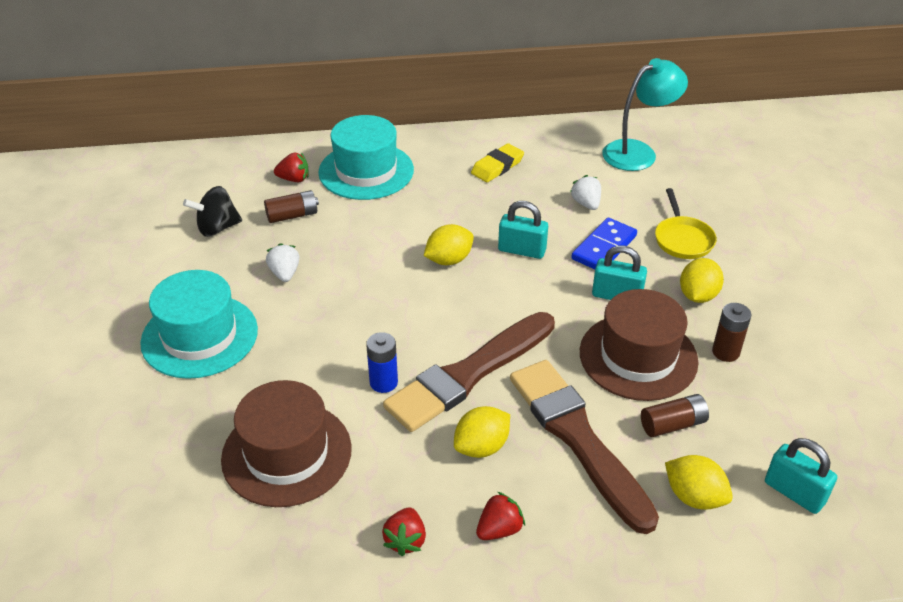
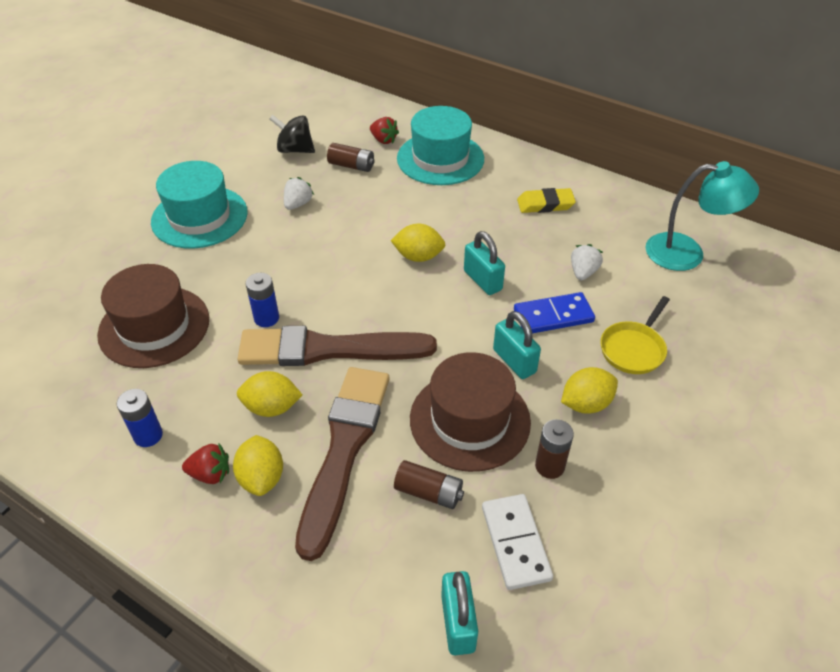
camera: 40 degrees right, 5 degrees up
(405, 540) = (148, 435): red strawberry -> blue battery
(694, 497) = (372, 560): yellow lemon -> yellow lemon (262, 477)
(765, 416) = (516, 543): none -> white domino

